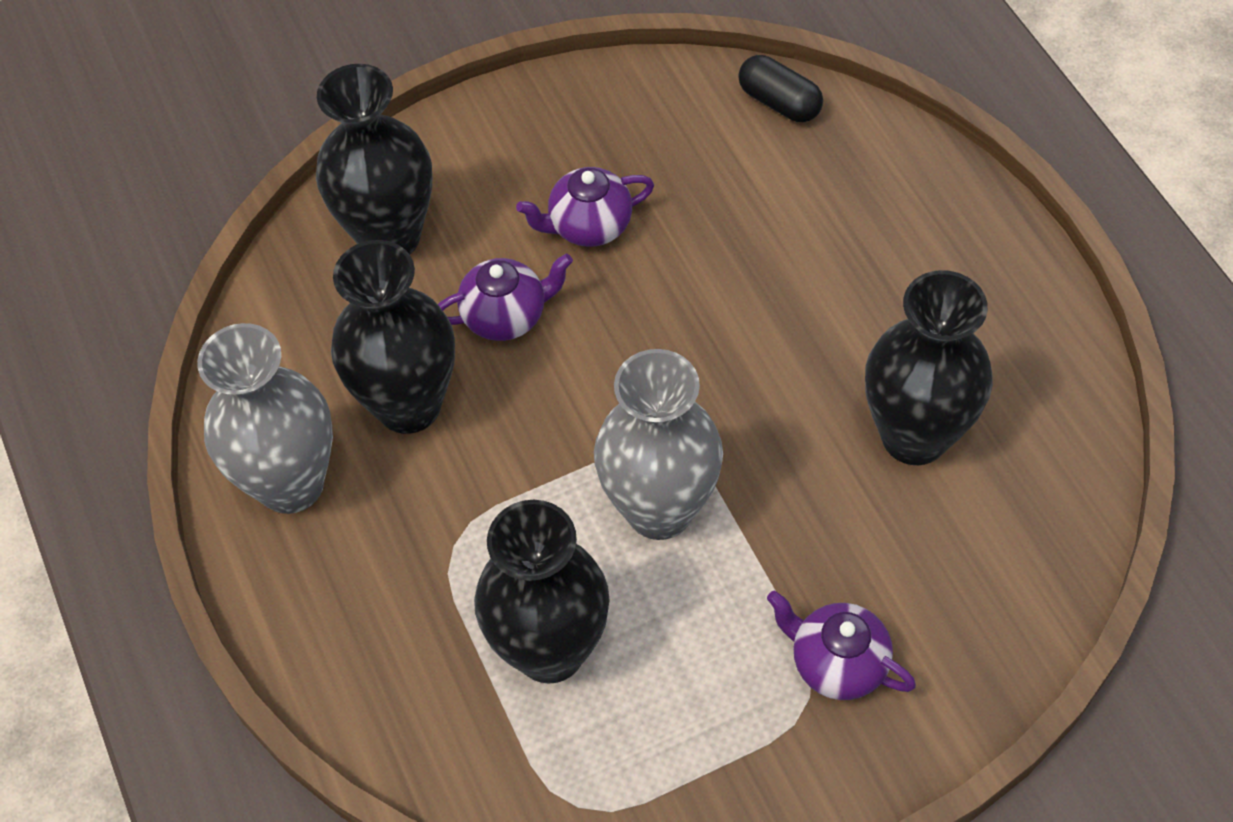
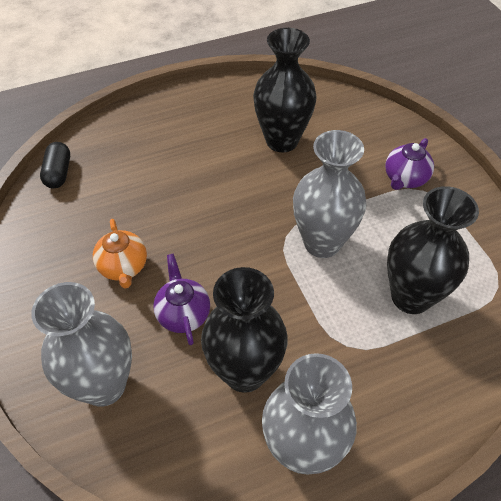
camera: 90 degrees left, 5 degrees down
(390, 237) = (104, 385): black vase -> grey vase
(588, 226) = (123, 267): purple teapot -> orange teapot
(779, 102) = (58, 173): black capsule -> black capsule turned 45 degrees counterclockwise

